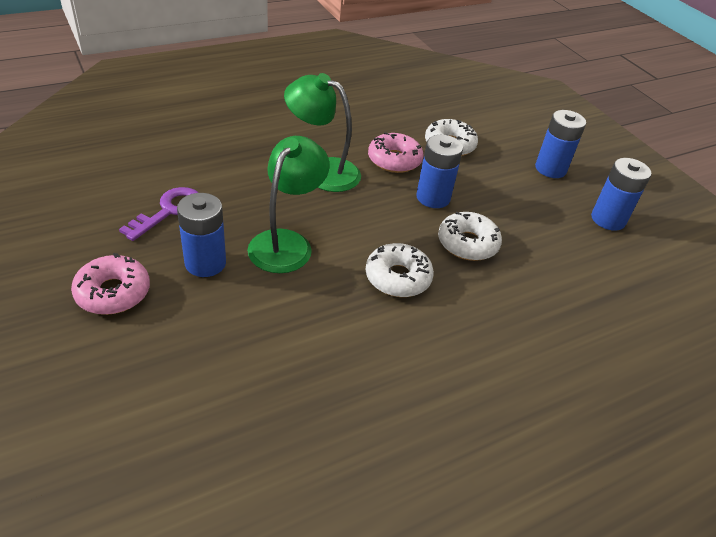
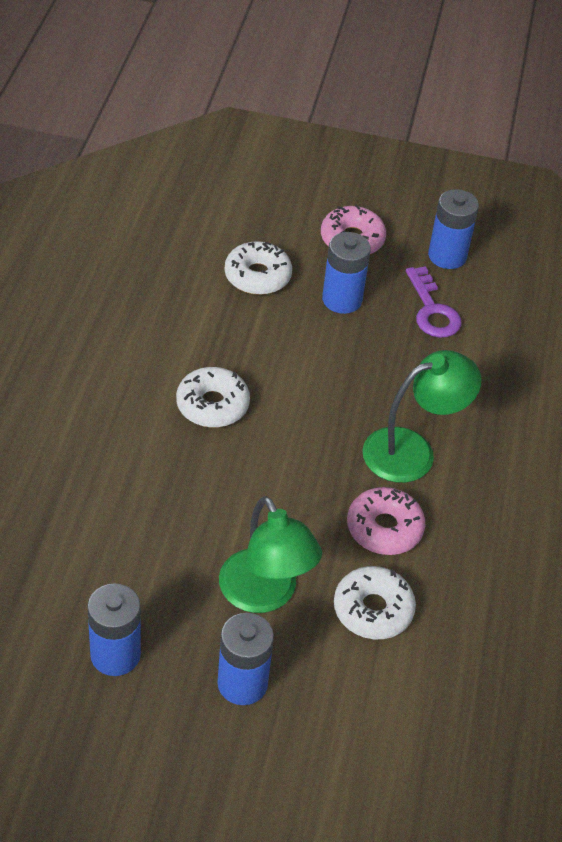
camera: 130 degrees right, 5 degrees up
(286, 242) = (323, 360): green lamp -> green lamp (265, 595)
(433, 197) = (292, 514): blue battery -> blue battery (447, 256)
(467, 243) = (203, 489): white donut -> white donut (257, 276)

